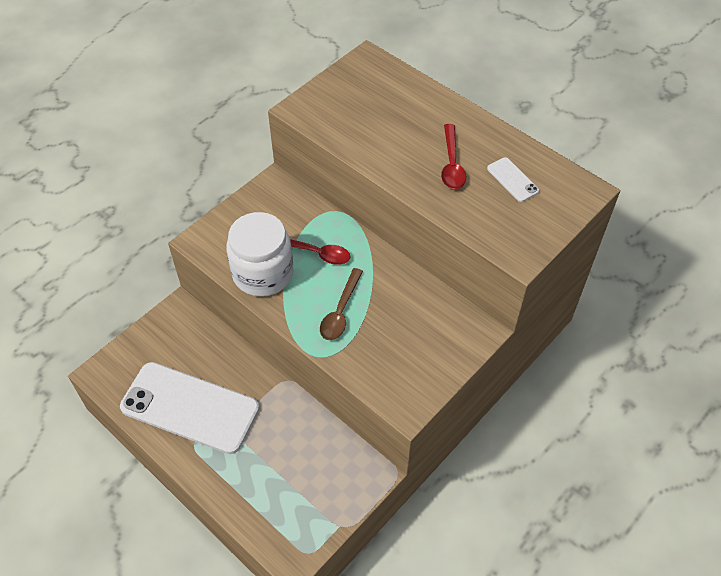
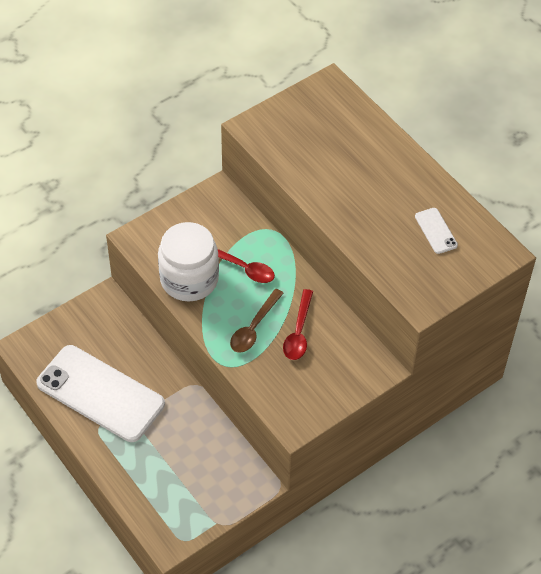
camera: 10 degrees right, 0 degrees up
(451, 164) = (382, 206): red spoon -> red spoon (298, 332)

